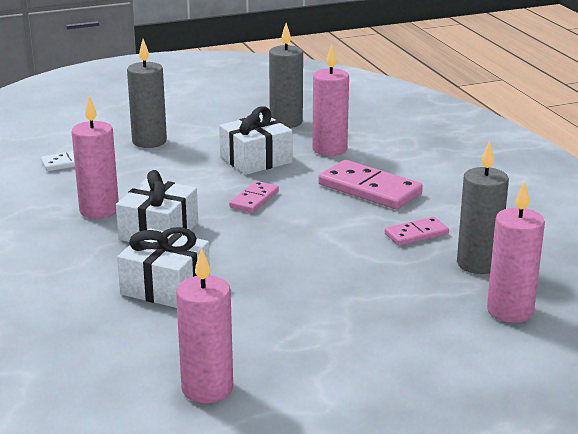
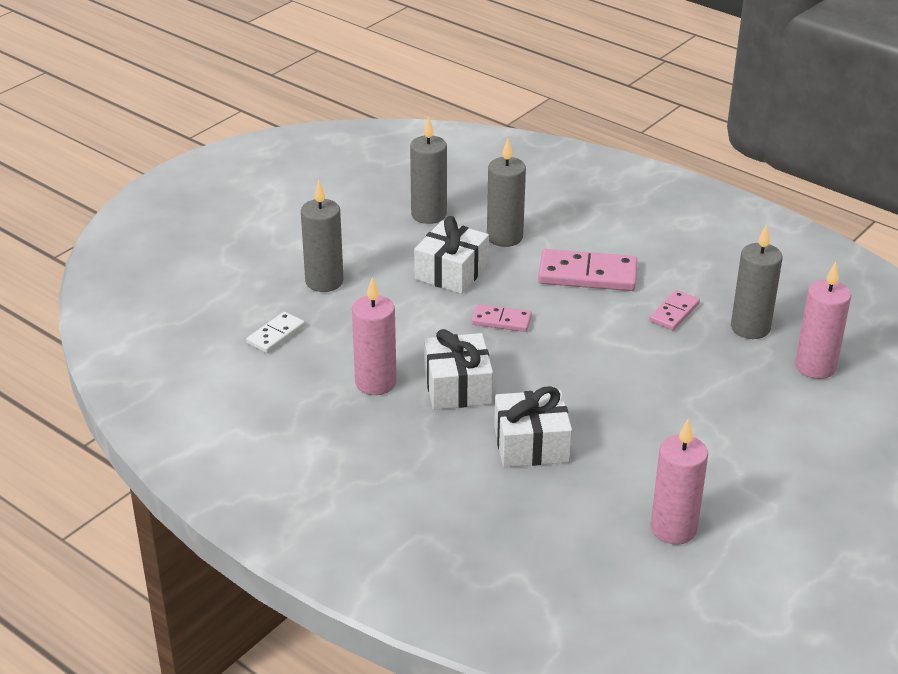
camera: 30 degrees left, 10 degrees up
(254, 199) = (501, 321): pink domino -> pink domino turned 75 degrees counterclockwise
(329, 149) = (504, 237): pink candle -> grey candle

